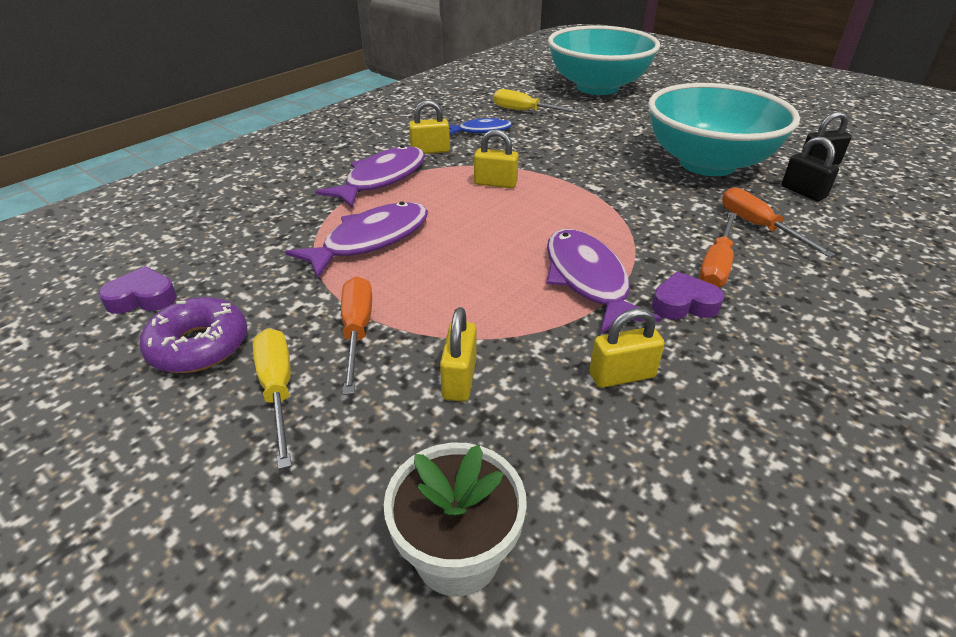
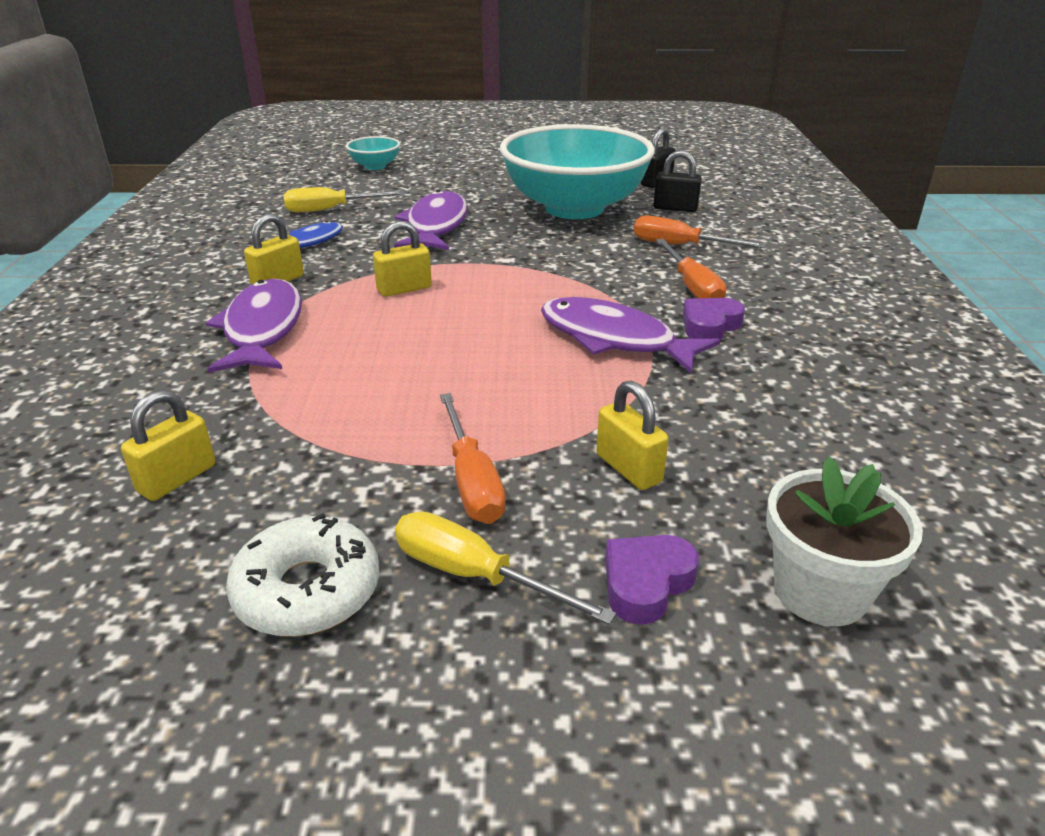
camera: 40 degrees left, 5 degrees down
(142, 298) = (132, 588): purple heart -> purple heart (646, 583)
(199, 346) = (307, 590): purple donut -> white donut
(357, 331) = (471, 481): orange screwdriver -> orange screwdriver turned 150 degrees counterclockwise
(370, 240) = (349, 393): purple fish -> purple fish (435, 226)
(597, 87) = (375, 166): turquoise bowl -> turquoise bowl, size x0.41
(622, 375) = (742, 399): yellow padlock -> yellow padlock (177, 479)

